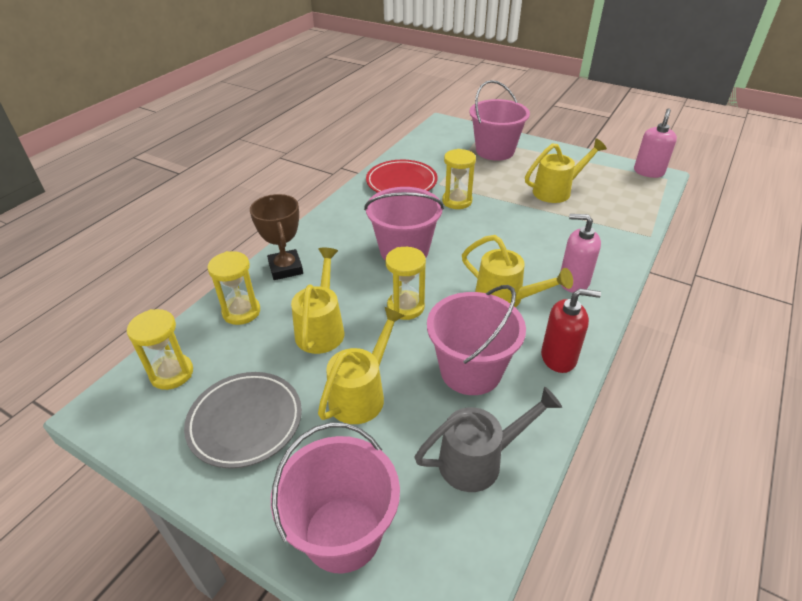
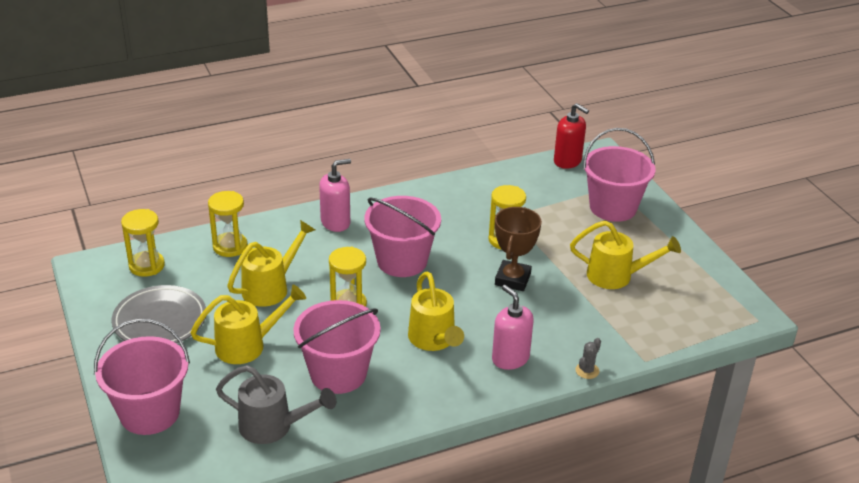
camera: 35 degrees right, 5 degrees down
(285, 268) = (295, 229): brown trophy -> brown trophy (512, 279)
(401, 182) = (477, 198): red plate -> none
(559, 357) = (415, 402): red soap dispenser -> red soap dispenser (567, 161)
(630, 262) = (587, 371): none -> grey cactus
(648, 172) = (748, 304): pink soap dispenser -> pink soap dispenser (335, 222)

